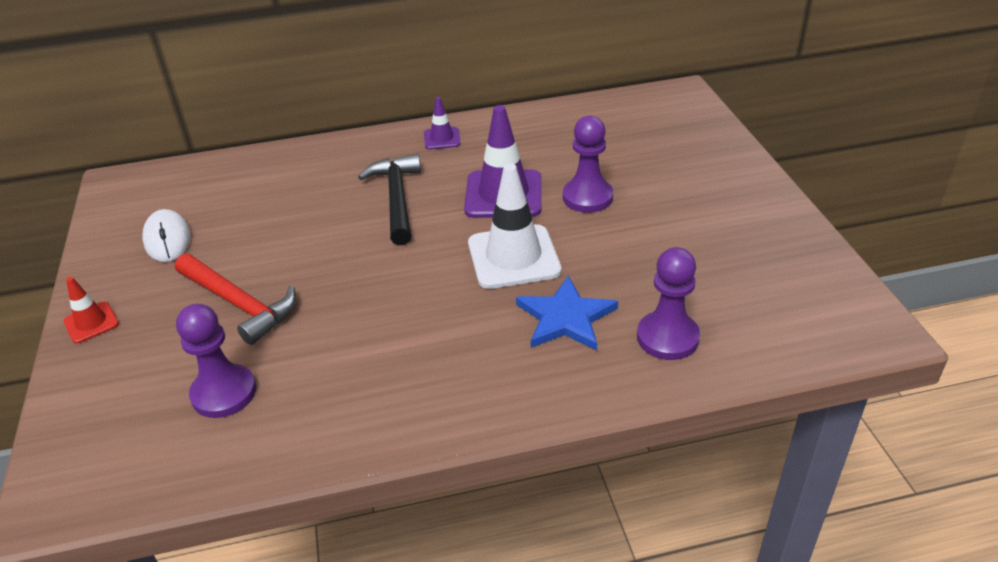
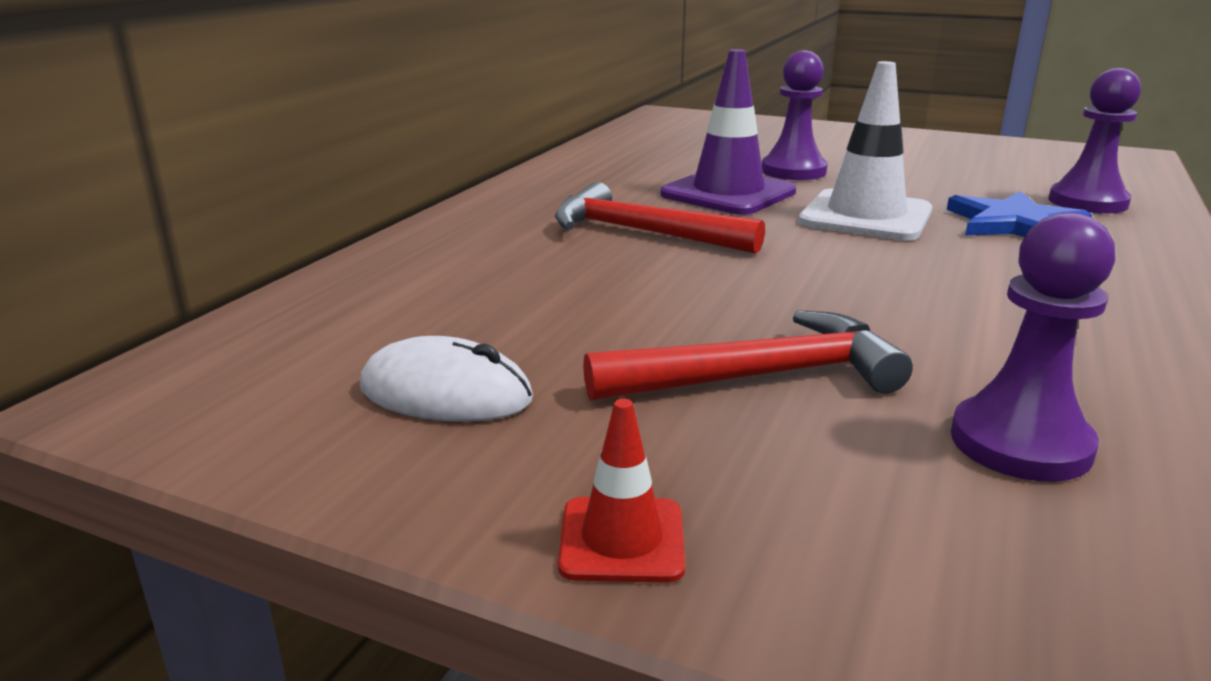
camera: 55 degrees left, 15 degrees down
(397, 199) = (643, 233): black hammer -> red hammer
(442, 138) = (548, 188): purple traffic cone -> none

